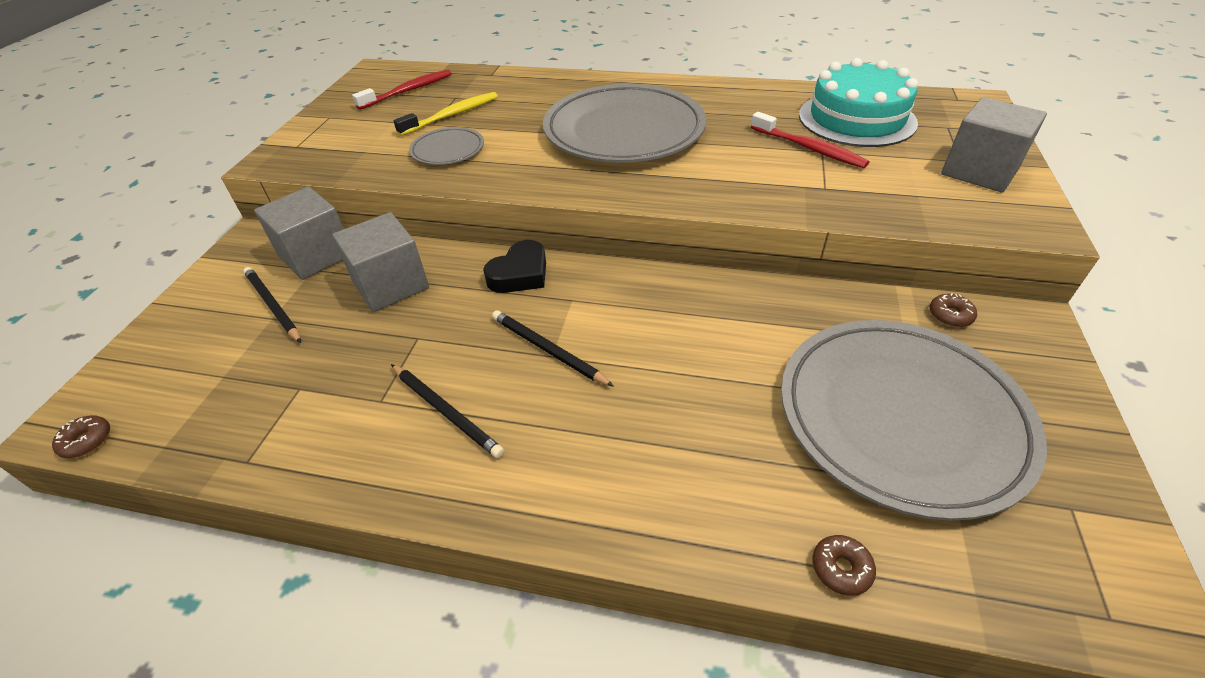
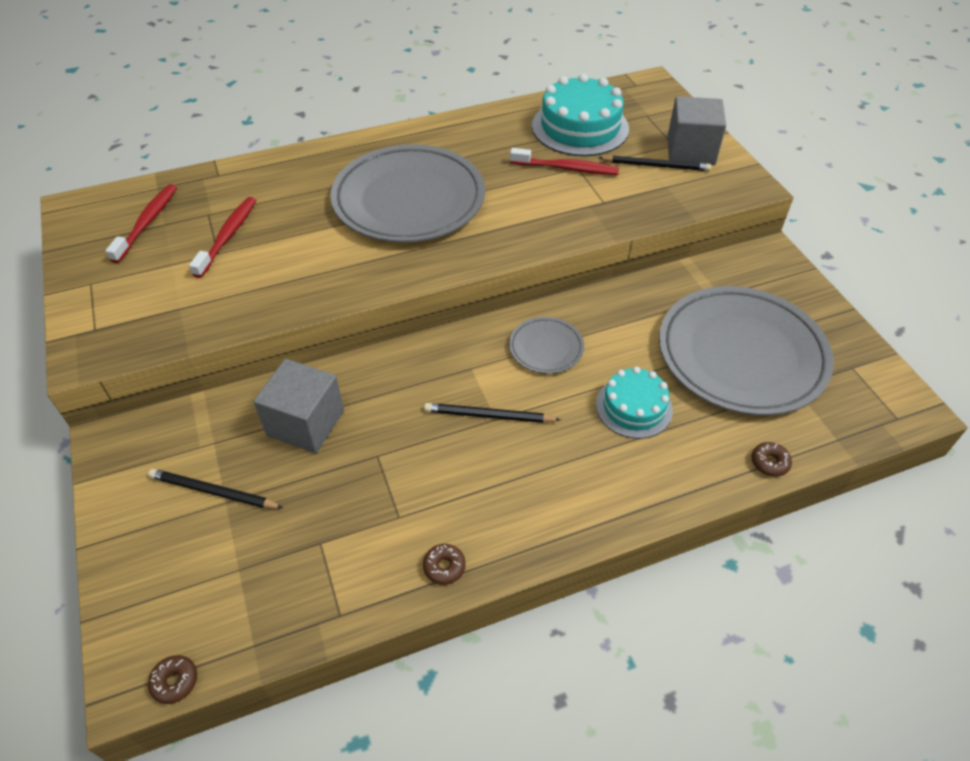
camera: 35 degrees left, 5 degrees up
(316, 255) = (201, 428): grey cube -> none
(446, 411) = (457, 498): black pencil -> black pencil (656, 166)
(448, 150) = (265, 276): grey plate -> grey plate (546, 348)
(451, 115) = (227, 237): yellow toothbrush -> red toothbrush
(520, 274) = (409, 364): black heart -> none
(710, 413) = (634, 407): none -> turquoise cake
(950, 315) = (724, 269): brown donut -> brown donut (444, 567)

